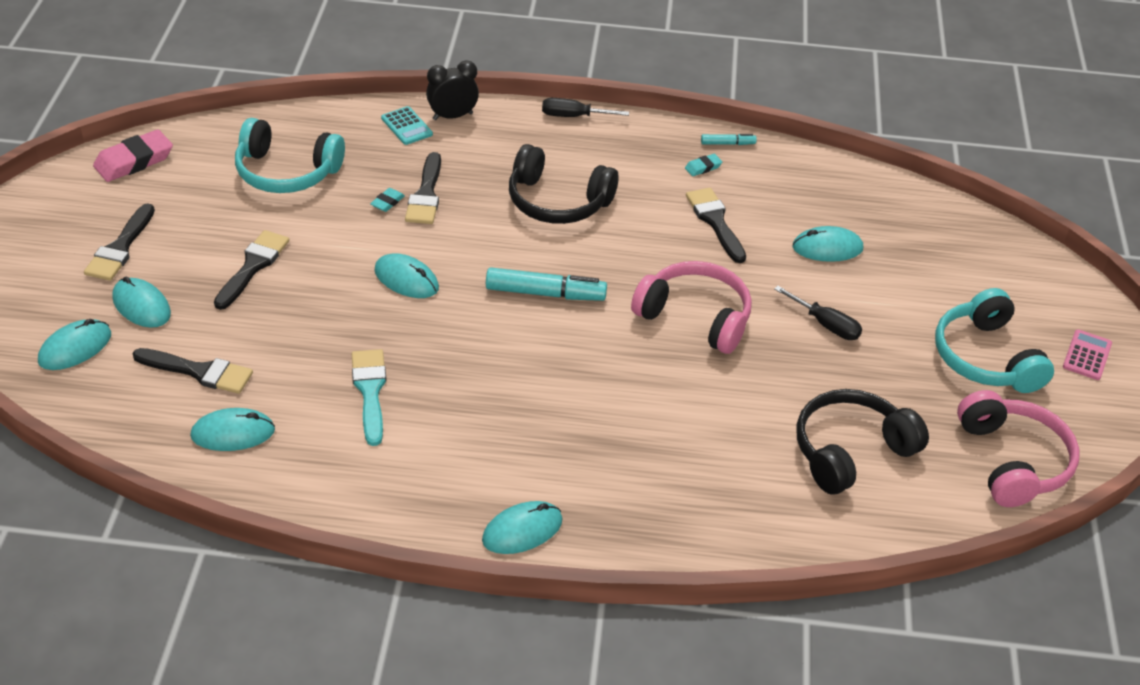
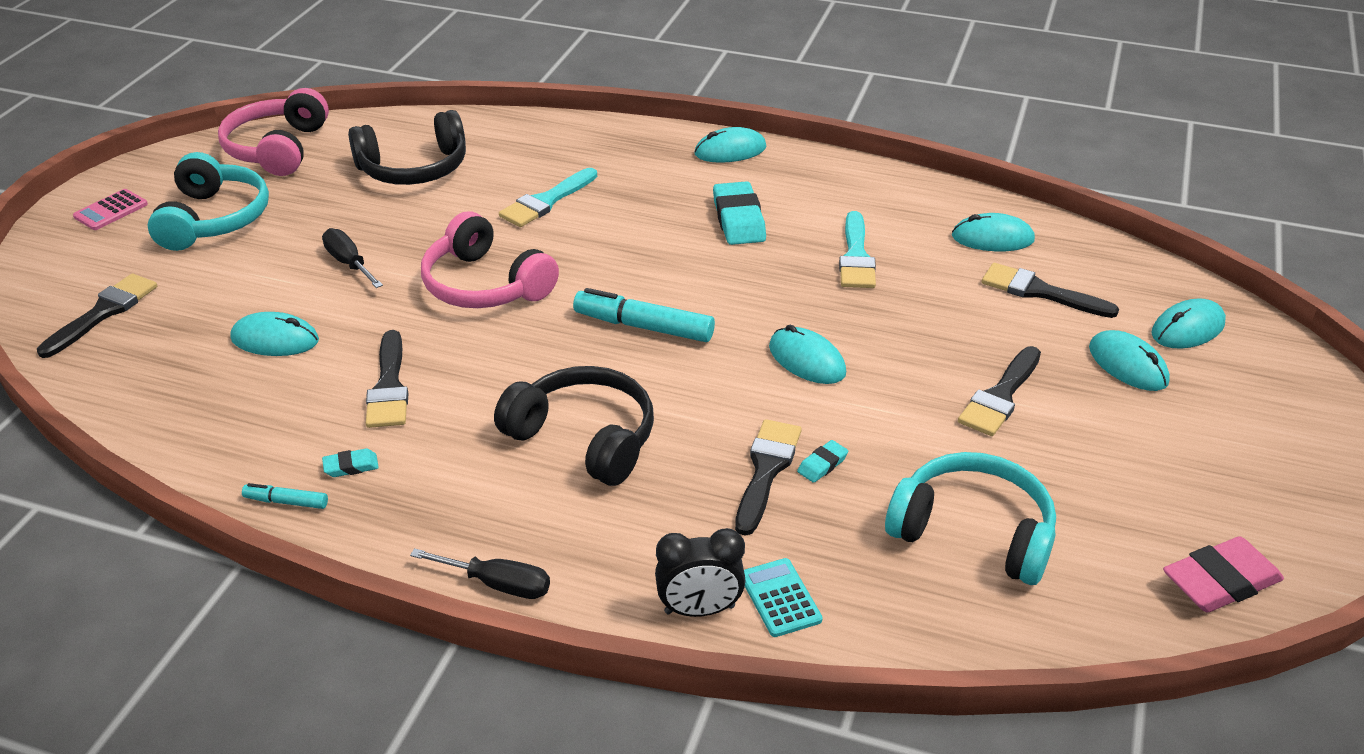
camera: 165 degrees left, 5 degrees down
(120, 248) = (1183, 440): black brush -> black brush (103, 313)
(491, 424) = (738, 219): none -> turquoise eraser
(690, 423) = (546, 201): none -> turquoise brush

